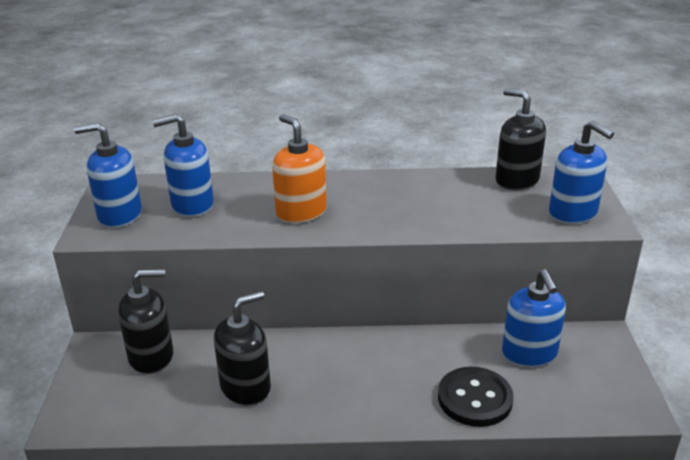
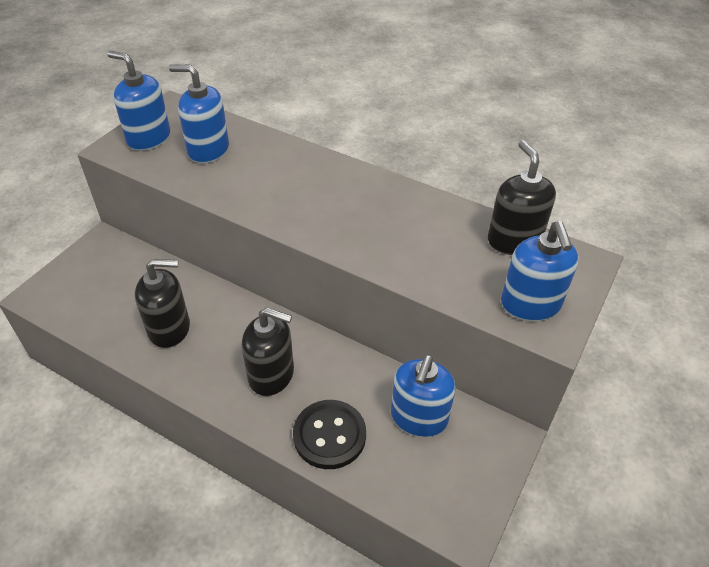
camera: 30 degrees right, 15 degrees up
(151, 356) = (131, 268): black soap dispenser -> black soap dispenser (271, 375)
(301, 212) = (283, 193): orange soap dispenser -> none

